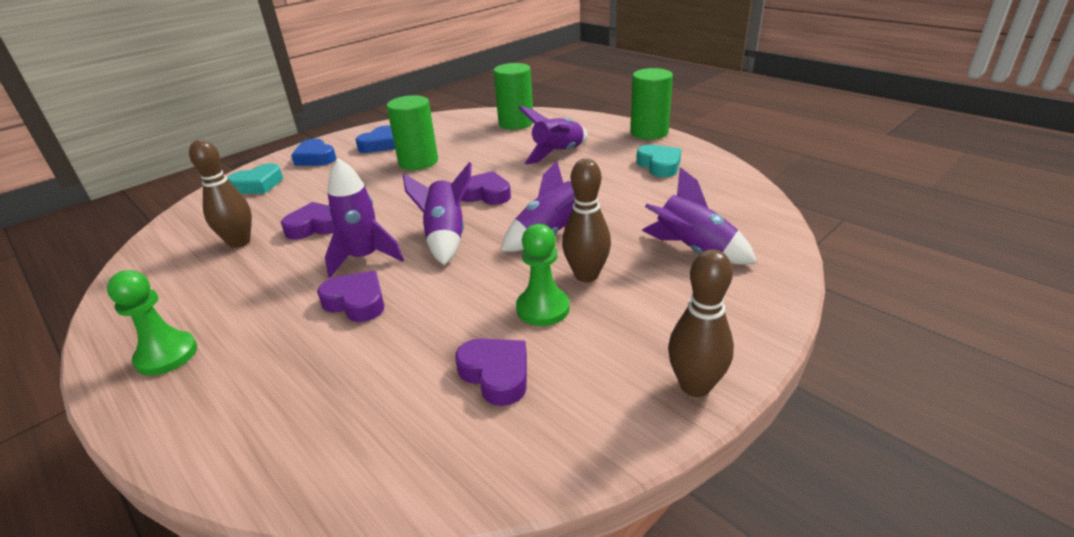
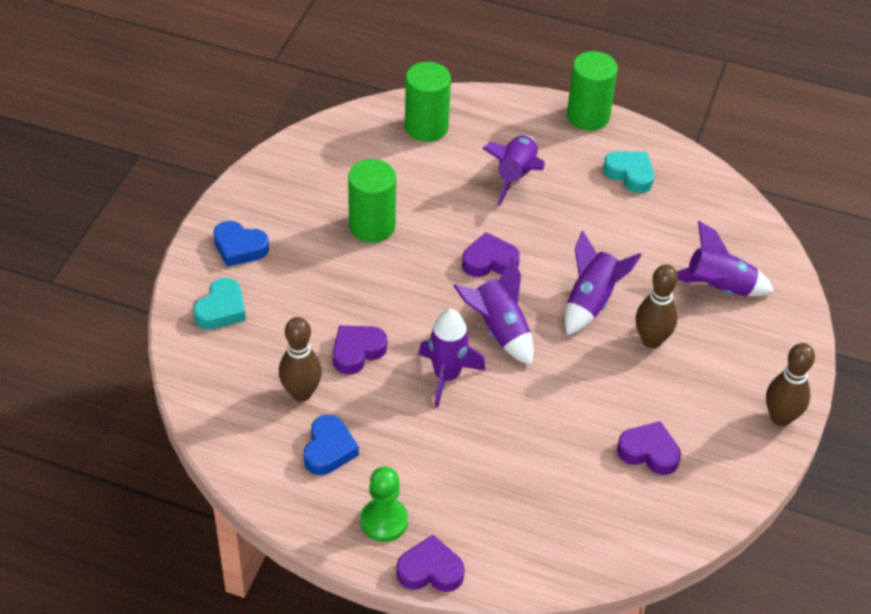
camera: 30 degrees left, 15 degrees up
(356, 302) = (487, 424): purple heart -> purple heart (430, 570)
(380, 145) = (295, 205): blue heart -> blue heart (329, 449)
(543, 308) = (640, 384): green pawn -> none

